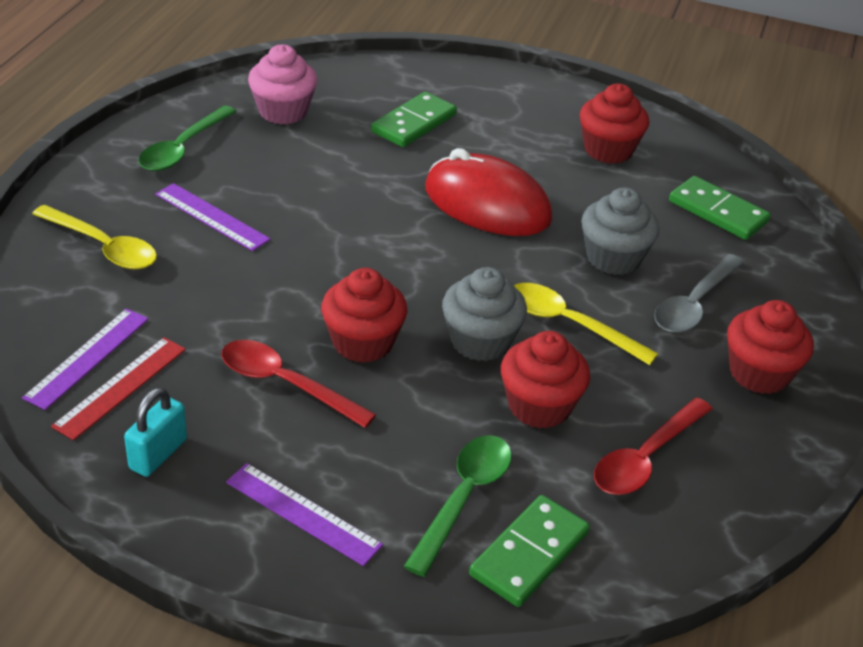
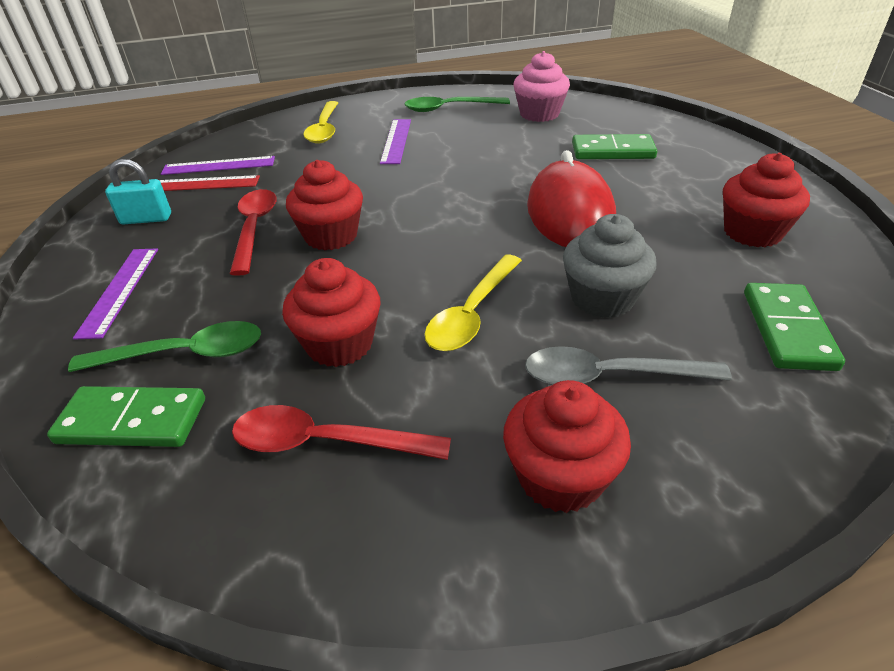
camera: 60 degrees right, 0 degrees up
(480, 341) = (392, 281): grey cupcake -> none
(569, 324) = (472, 314): yellow spoon -> yellow spoon turned 150 degrees counterclockwise

